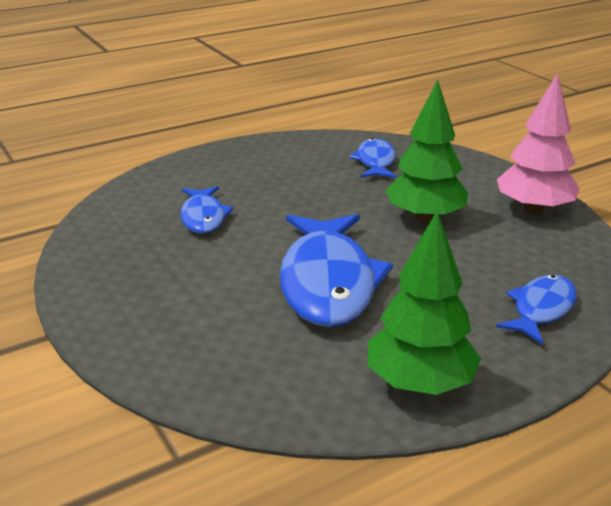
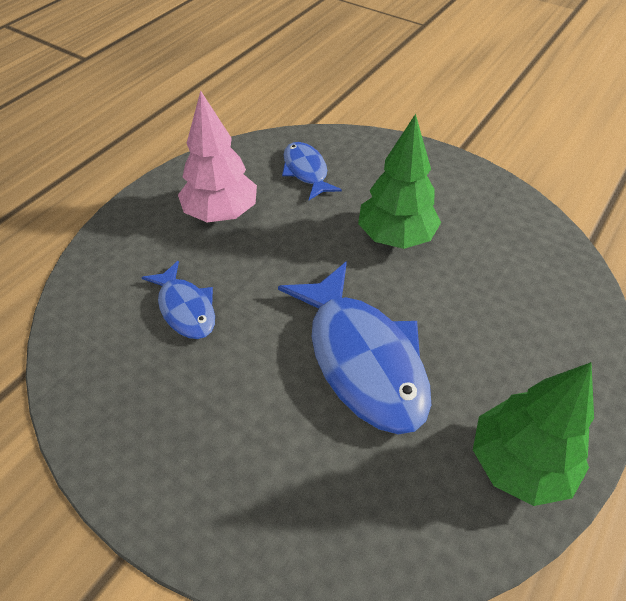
camera: 25 degrees left, 20 degrees up
(533, 210) = (477, 195): pink tree -> pink tree (221, 213)
(541, 309) = (556, 323): blue fish -> none

